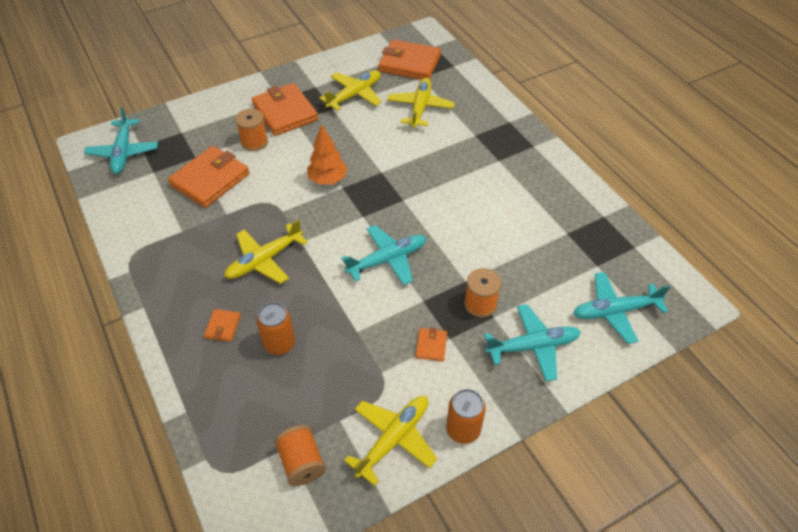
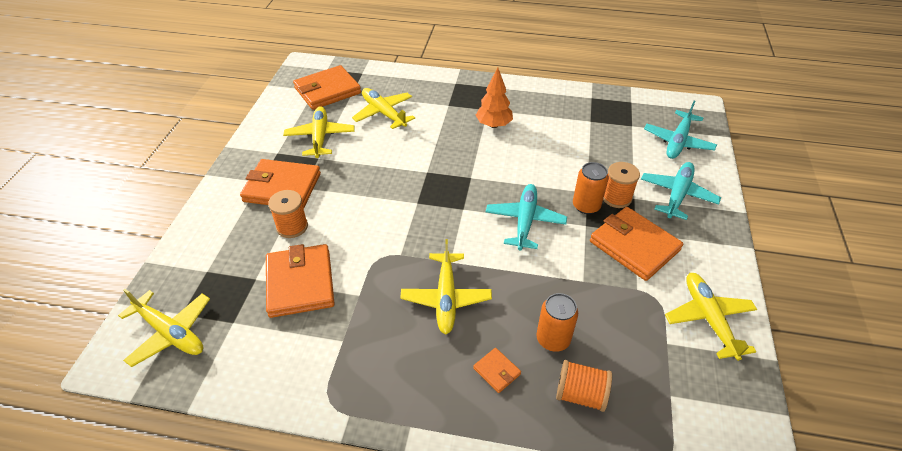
camera: 50 degrees left, 5 degrees down
(124, 152) = (170, 332): turquoise plane -> yellow plane
(302, 462) = (694, 393): orange spool -> orange spool (580, 394)
(328, 180) = (398, 206): orange tree -> orange tree (494, 125)
(431, 346) = (634, 246): orange wallet -> orange wallet, size x2.23
(463, 429) = (726, 273): orange can -> orange can (586, 206)

